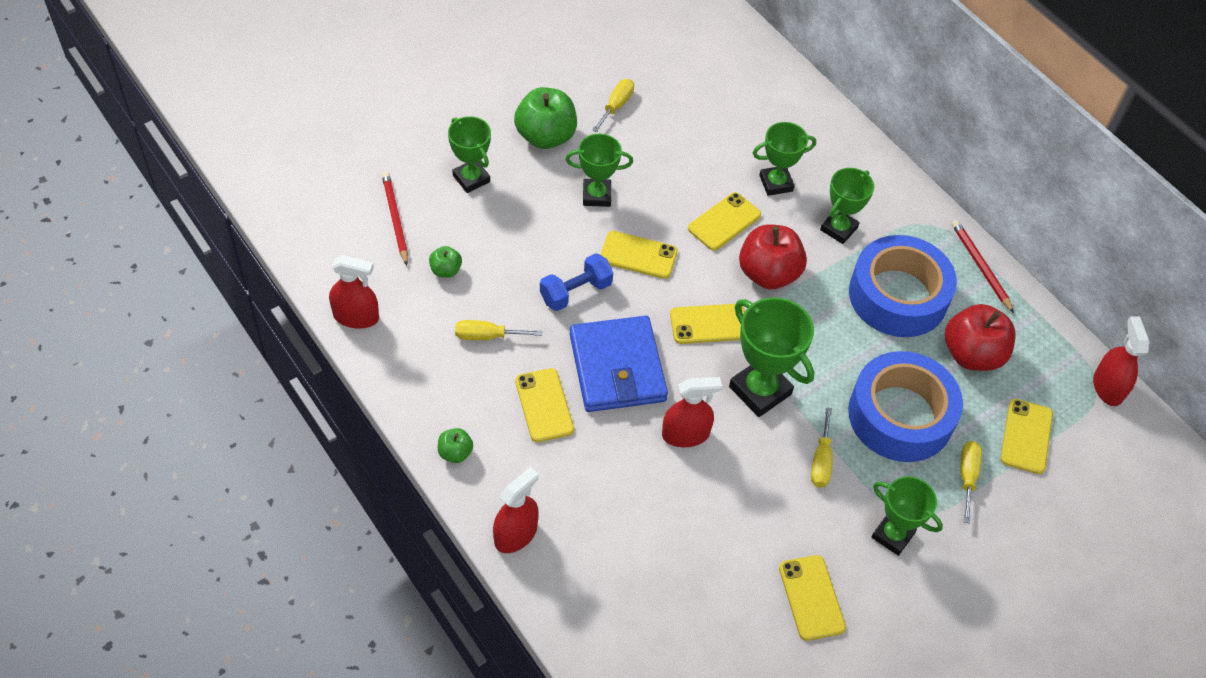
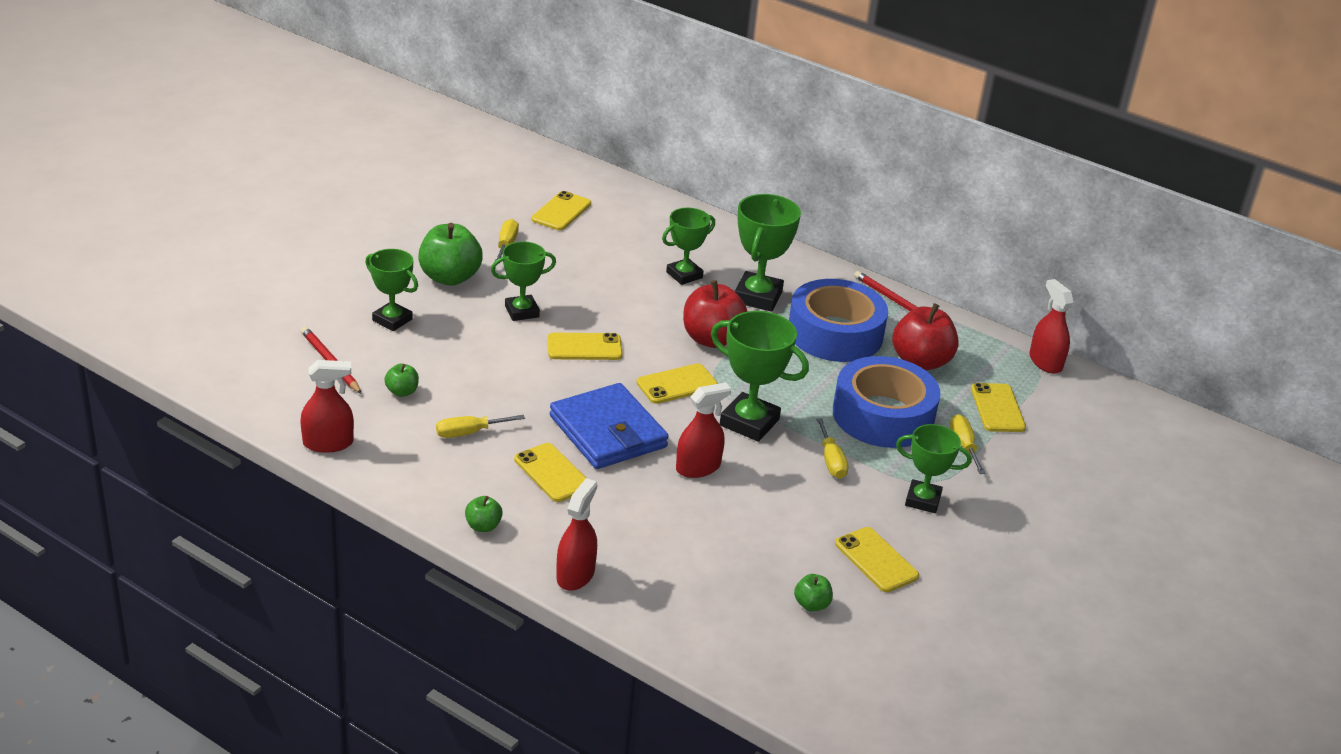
camera: 20 degrees left, 20 degrees down
(575, 292) = (539, 384): blue dumbbell -> none
(723, 634) = (811, 605): none -> green apple
(724, 222) = (652, 310): yellow phone -> yellow phone (561, 211)
(838, 229) = (757, 297): green trophy -> green trophy, size x1.50

